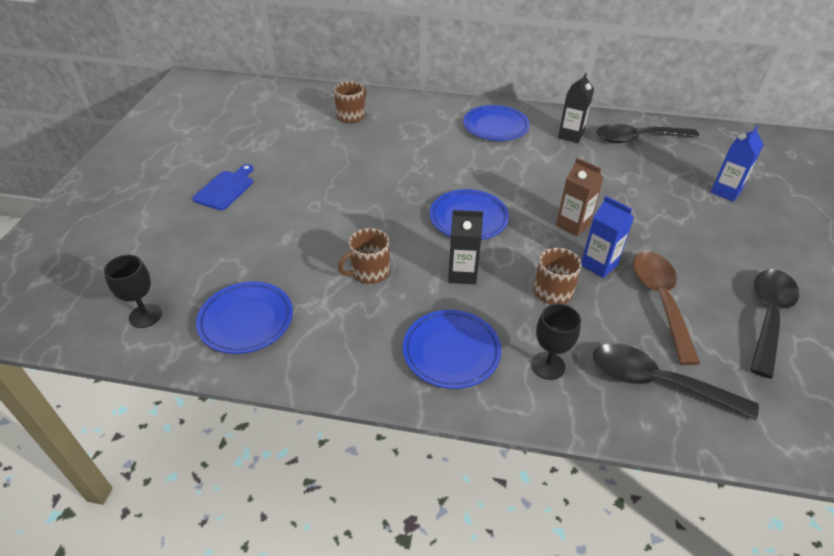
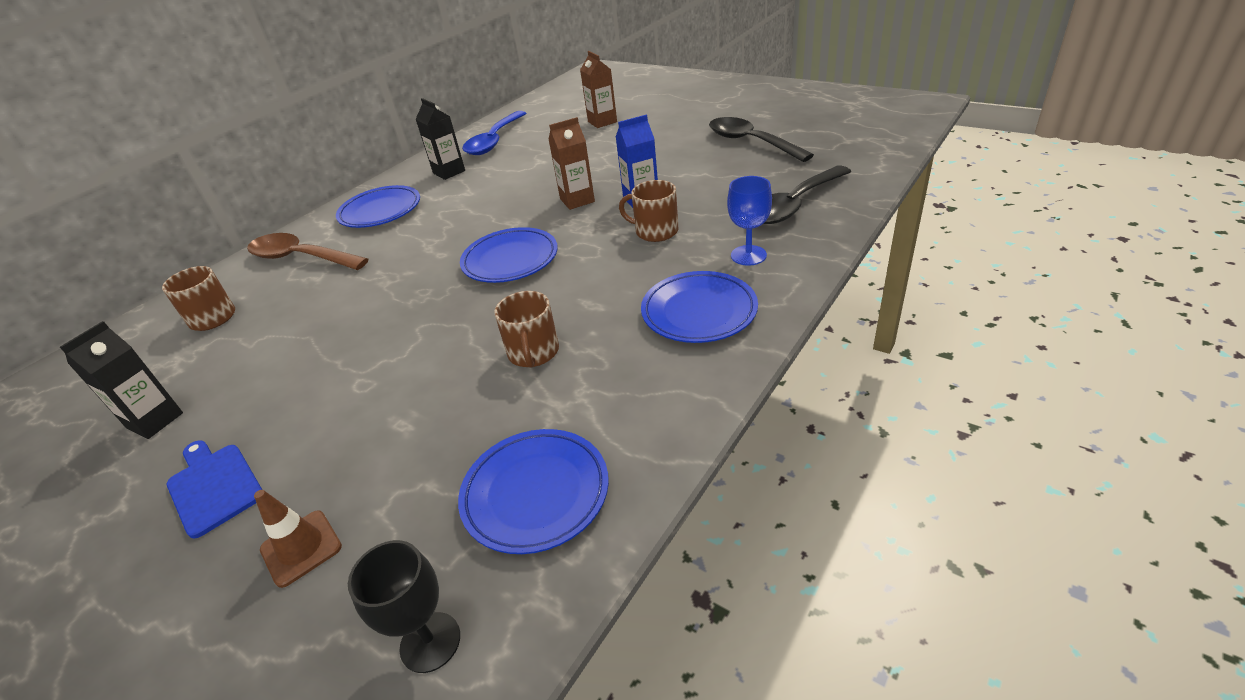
camera: 60 degrees left, 5 degrees down
(193, 241) = (301, 548): none -> brown traffic cone
(462, 274) = (591, 282): black carton -> black carton (155, 420)
(548, 366) = (748, 255): black goblet -> blue goblet
(637, 139) = (494, 141): black spoon -> blue spoon
(660, 301) = (705, 181): brown spoon -> brown spoon (301, 258)
(725, 191) = (602, 122): blue carton -> brown carton

